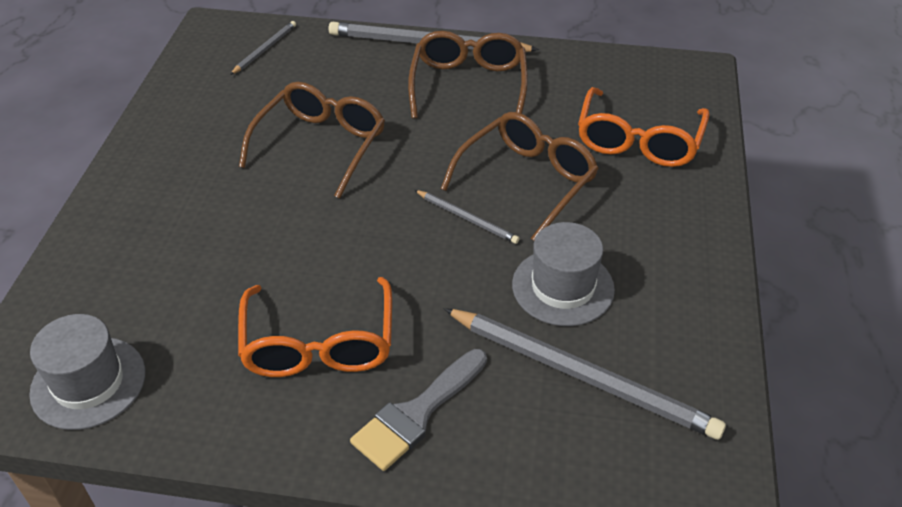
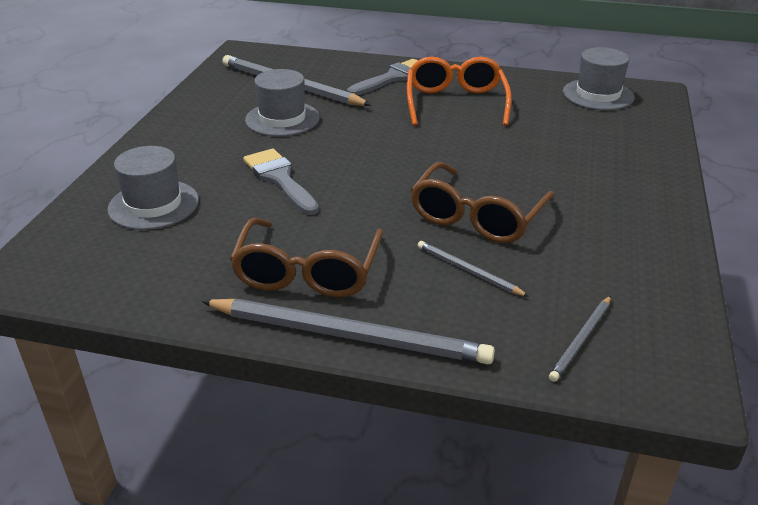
camera: 175 degrees left, 10 degrees down
(467, 218) = (341, 157): grey pencil -> grey pencil (468, 271)
(527, 181) = (279, 179): brown glasses -> grey brush
(638, 141) = (153, 205): orange glasses -> grey hat

